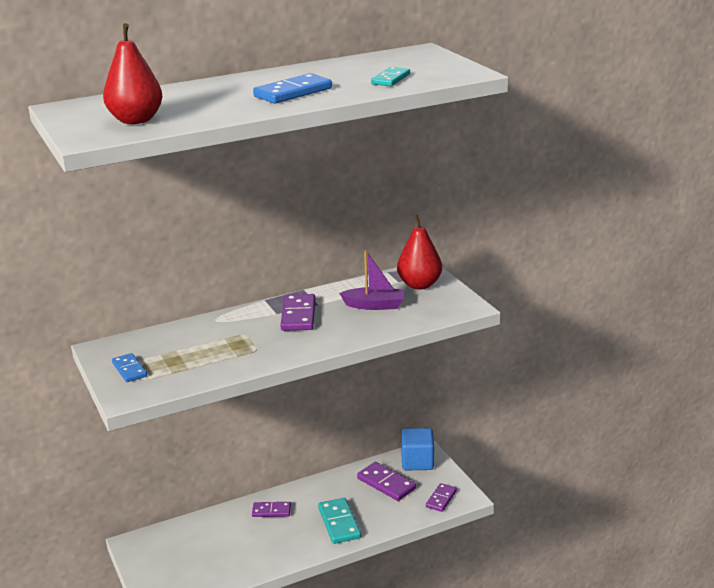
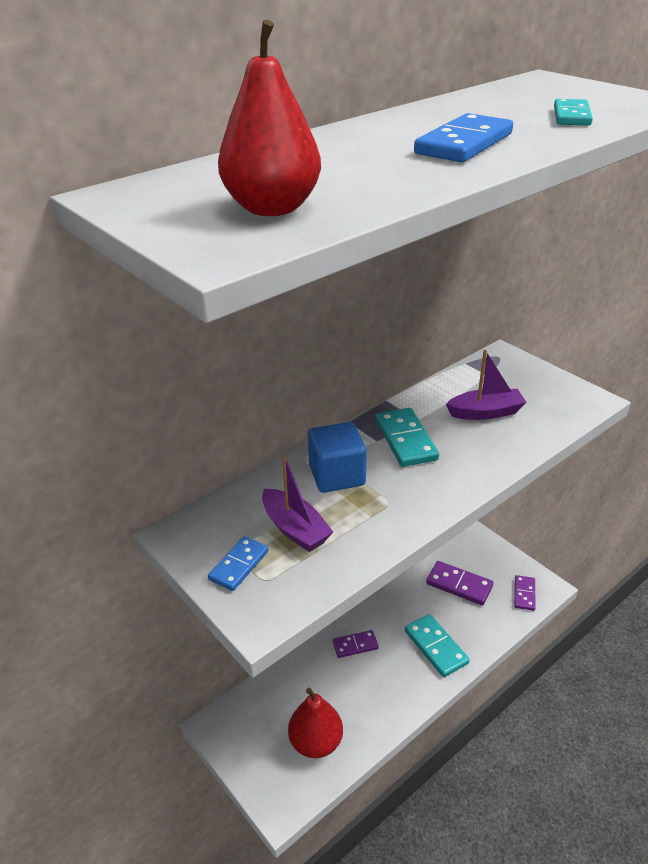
camera: 15 degrees left, 10 degrees up
(129, 370) = (239, 565): blue domino -> blue domino turned 75 degrees clockwise
(180, 356) = (295, 529): none -> purple boat
(298, 315) = (406, 440): purple domino -> turquoise domino
(417, 462) = (476, 551): blue cube -> blue cube (337, 475)
(419, 285) = (514, 376): red pear -> red pear (316, 742)

